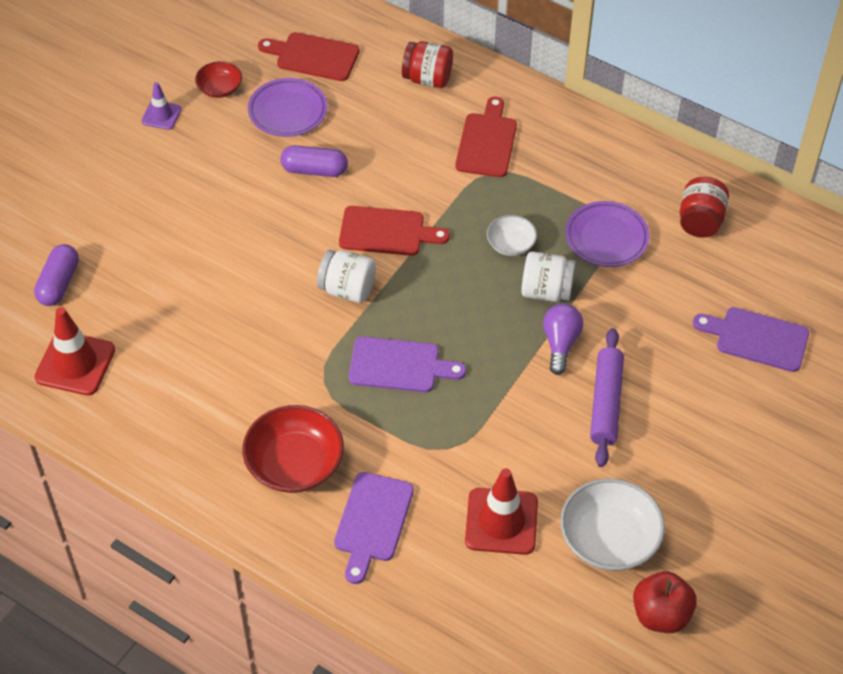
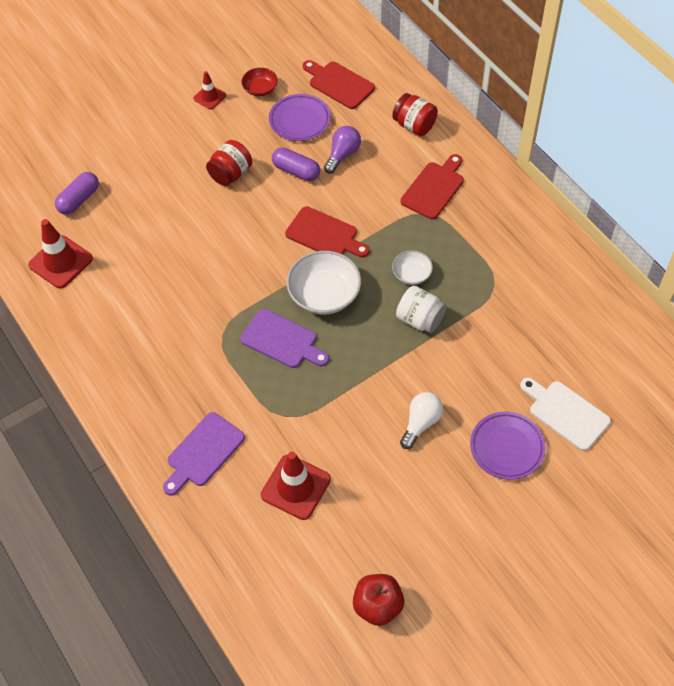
camera: 25 degrees right, 5 degrees up
(161, 115) = (209, 97): purple traffic cone -> red traffic cone
(294, 464) = (171, 389): red bowl -> none
(347, 289) = (274, 269): white jar -> none
(560, 344) = (410, 364): purple light bulb -> purple light bulb (342, 155)
(606, 238) = (487, 292): purple plate -> purple plate (507, 447)
(606, 403) = (421, 423): purple rolling pin -> white light bulb
(609, 539) = (368, 531): white bowl -> white bowl (324, 294)
(700, 221) = (568, 303): red jar -> red jar (231, 174)
(757, 338) = (566, 413): purple cutting board -> white cutting board

